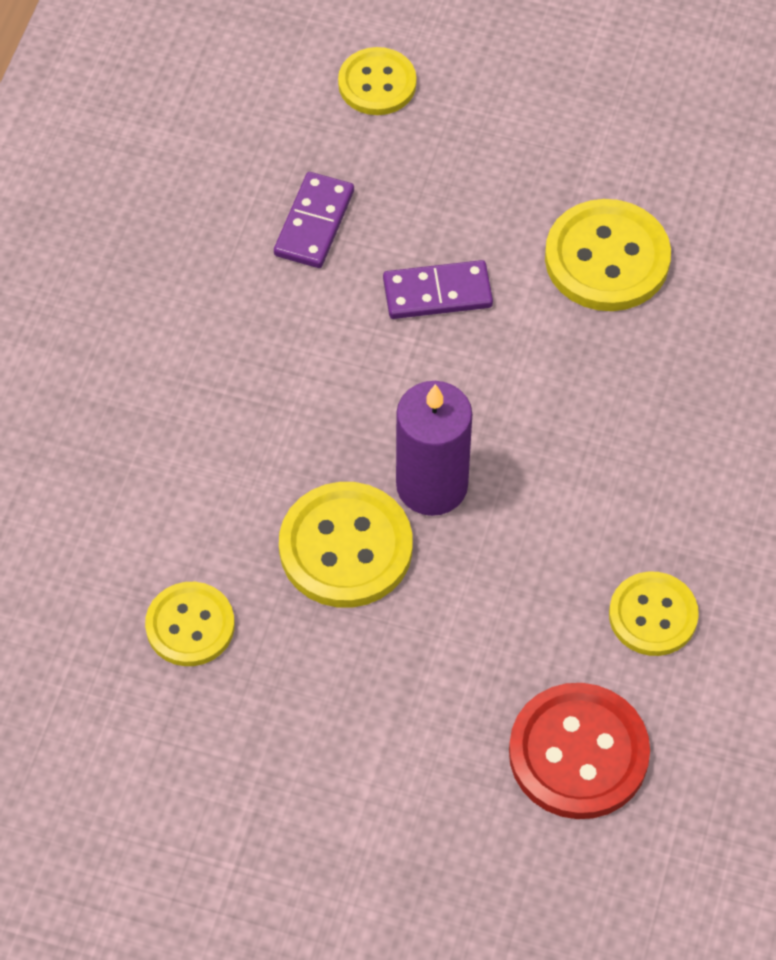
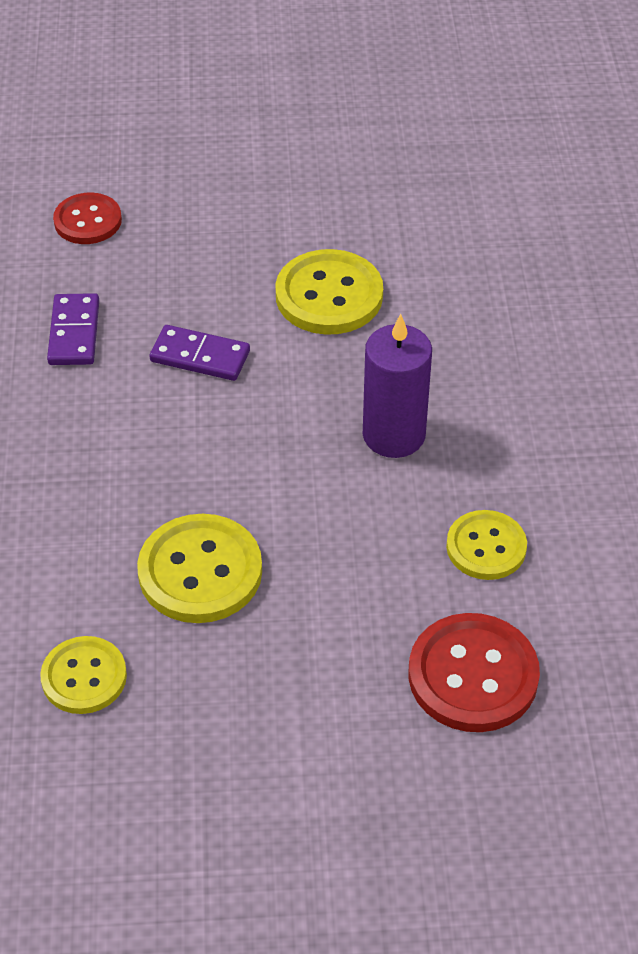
camera: 20 degrees left, 10 degrees down
(377, 83) = (88, 221): yellow button -> red button
(432, 485) = (255, 501): purple candle -> purple candle (394, 435)
(437, 293) = (200, 356): purple domino -> purple domino turned 45 degrees clockwise

